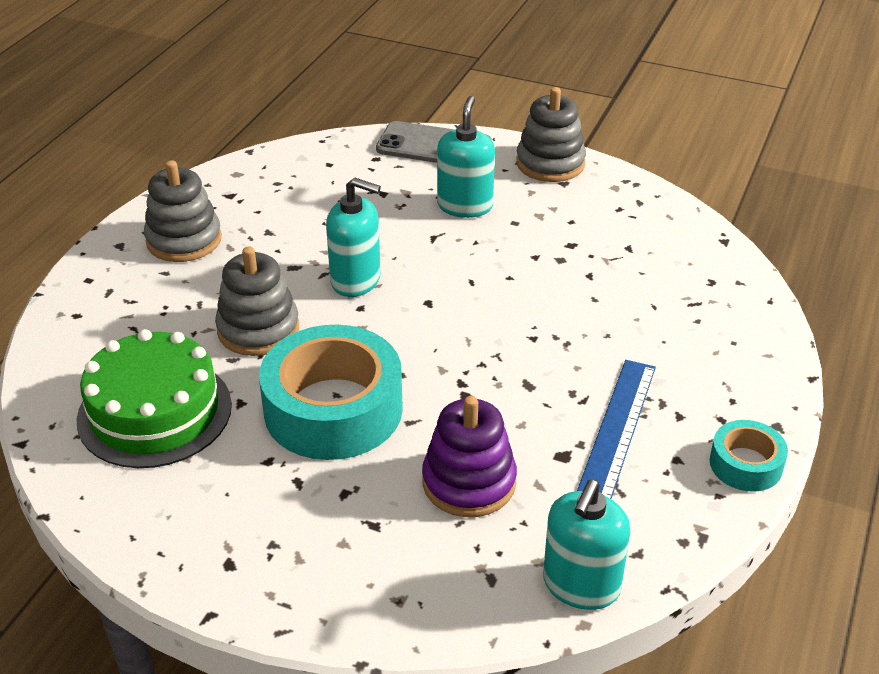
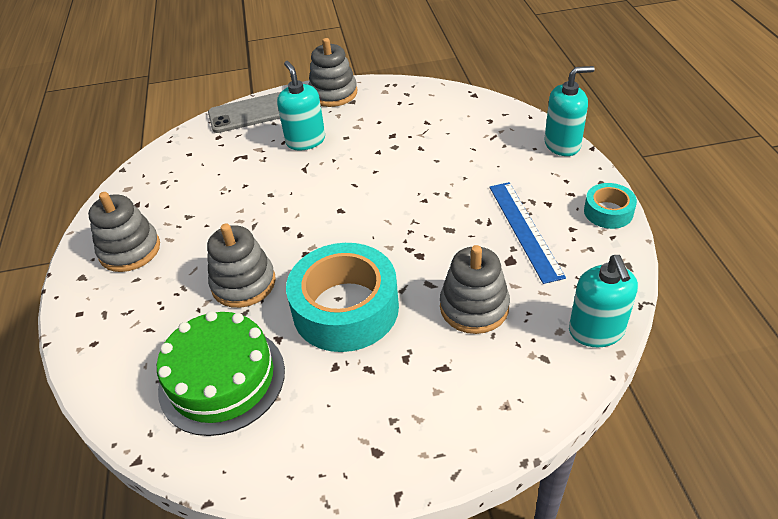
camera: 30 degrees left, 5 degrees up
(356, 280) = (280, 219): turquoise soap dispenser -> turquoise soap dispenser (562, 145)
(469, 482) = (474, 307): purple stacking toy -> grey stacking toy

